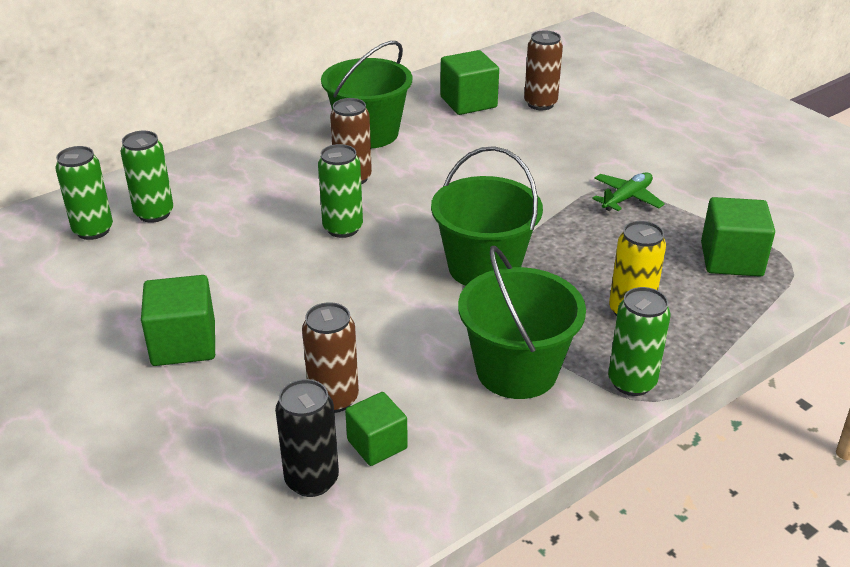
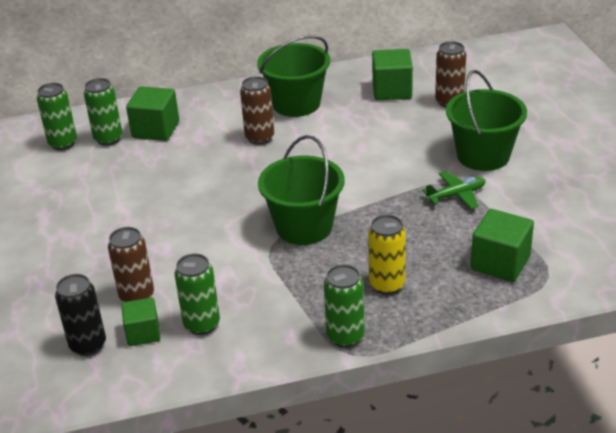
camera: 25 degrees right, 0 degrees up
(184, 344) = (69, 236): green cube -> green cube (156, 130)
(343, 228) = (225, 176): green can -> green can (202, 324)
(517, 370) = (270, 308): green bucket -> green bucket (483, 155)

